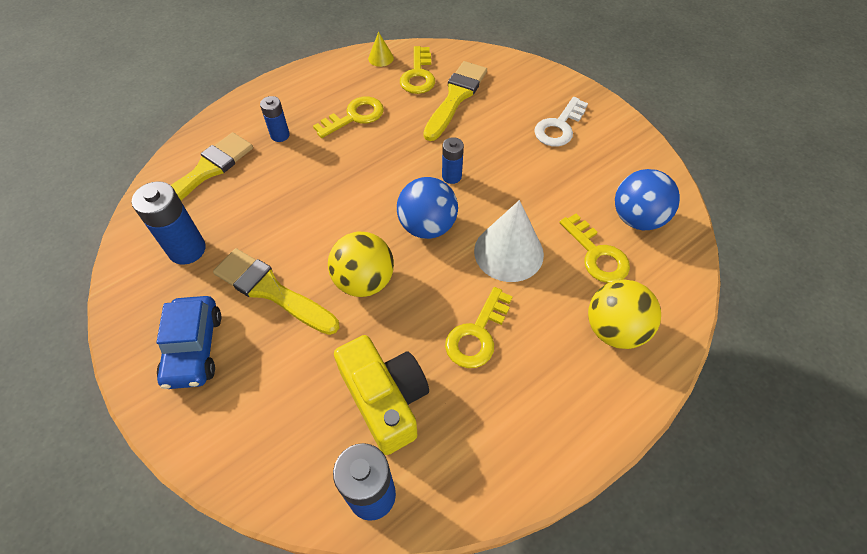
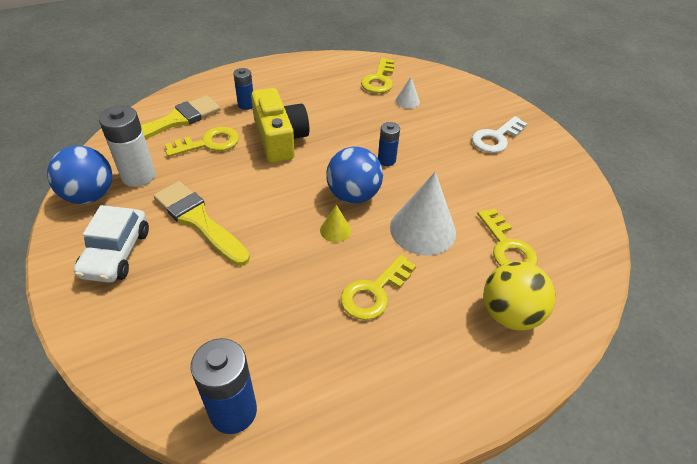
camera: 10 degrees right, 10 degrees down
(187, 249) = (138, 176): blue battery -> white battery
(194, 348) = (116, 253): blue car -> white car
(354, 117) = (314, 101): yellow key -> yellow key (209, 143)
(364, 281) = (283, 228): yellow ball -> none
(381, 58) = (350, 62): yellow cone -> yellow cone (335, 230)
(385, 399) = (272, 330): yellow camera -> yellow camera (280, 138)
(456, 97) = (407, 101): yellow brush -> white cone
(637, 218) = (554, 224): blue ball -> blue ball (90, 195)

